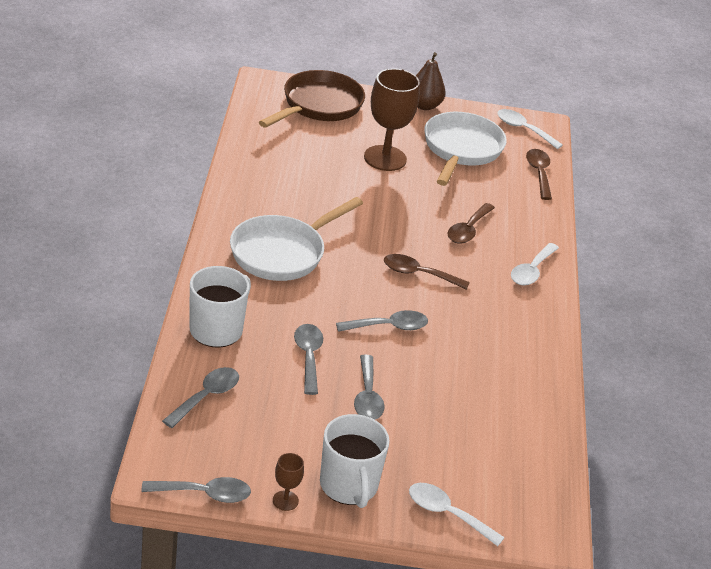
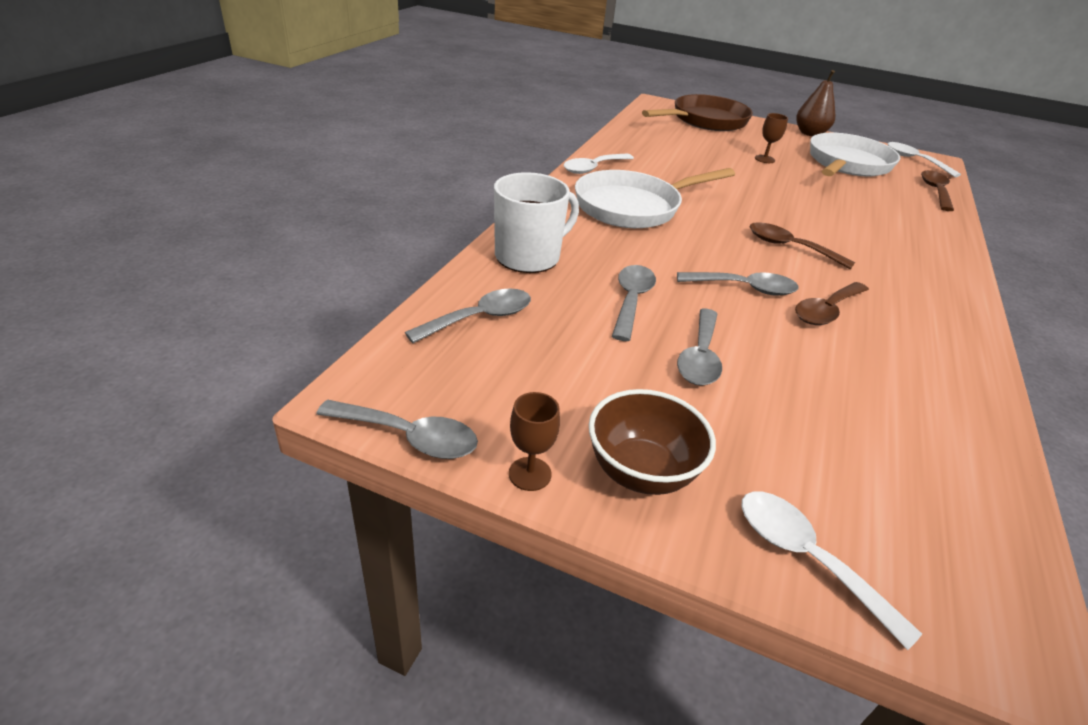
camera: 20 degrees right, 0 degrees up
(349, 485) = (641, 472): white mug -> brown bowl
(385, 158) = (764, 159): brown goblet -> brown goblet, size x0.45
(468, 230) = (853, 221): brown spoon -> brown spoon (826, 311)
(531, 271) = (935, 266): white spoon -> white spoon (593, 168)

